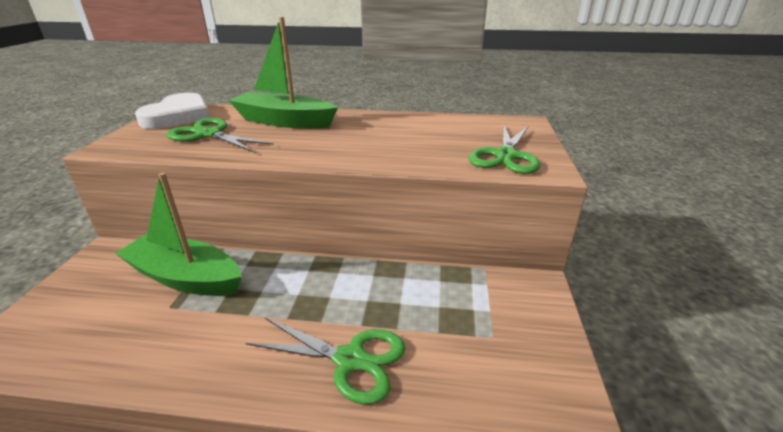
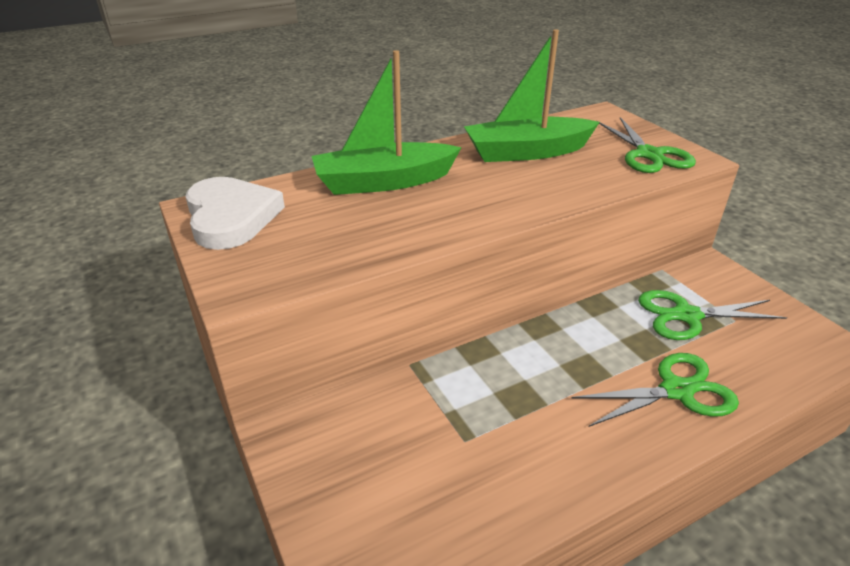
camera: 35 degrees left, 5 degrees up
(185, 277) = (431, 407): green boat -> green boat (527, 152)
(209, 135) = (333, 228): green scissors -> green scissors (686, 316)

